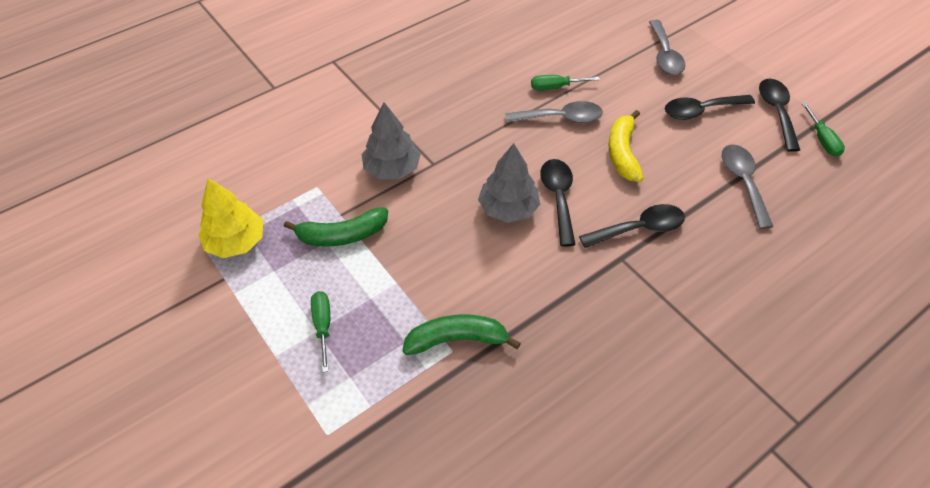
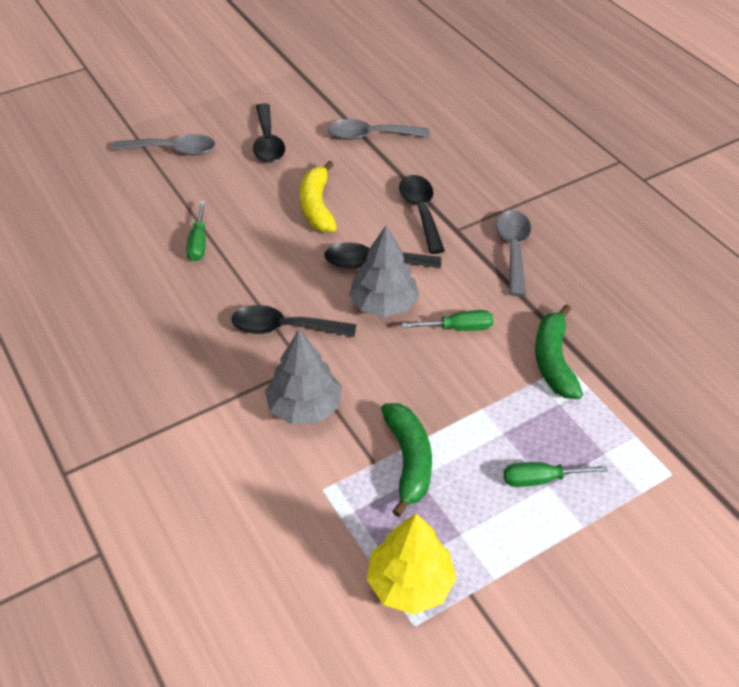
camera: 85 degrees left, 5 degrees down
(560, 118) = (252, 245): grey spoon -> grey spoon (513, 250)
(622, 153) = (317, 206): yellow banana -> yellow banana turned 75 degrees clockwise
(776, 112) = (282, 96): black spoon -> black spoon (284, 328)
(822, 140) = (325, 79): green screwdriver -> green screwdriver (458, 328)

